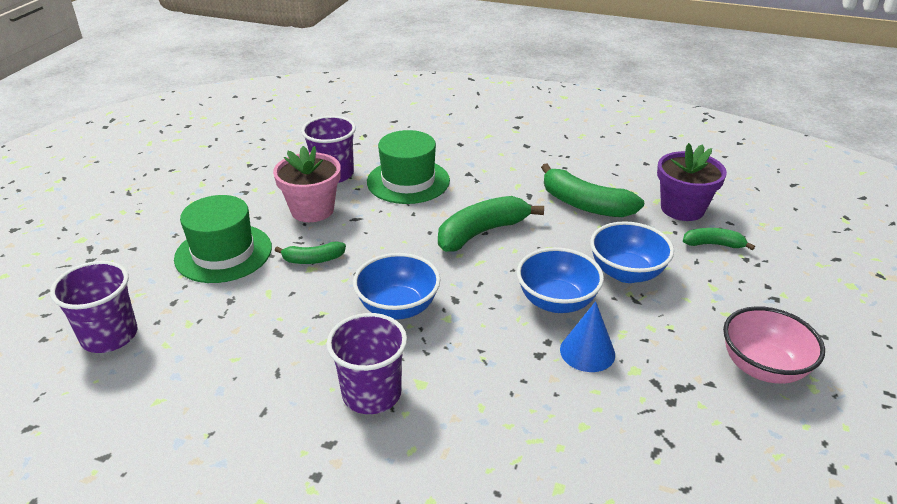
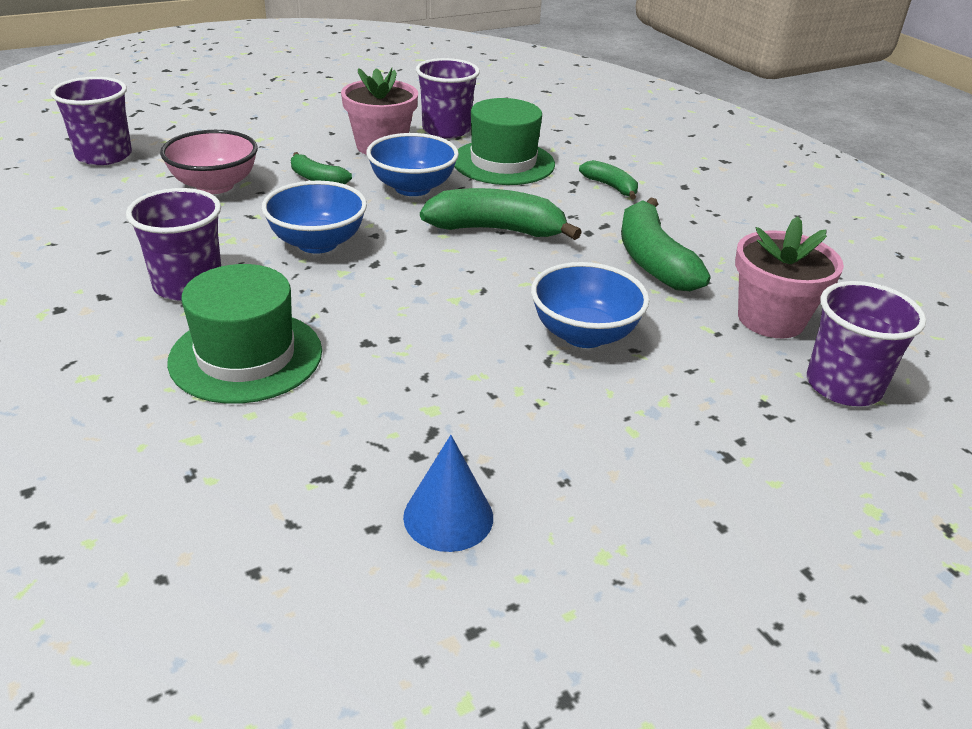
camera: 40 degrees right, 0 degrees up
(223, 253) = (263, 143): green hat -> green hat (246, 356)
(556, 301) = (463, 315): blue bowl -> blue bowl (412, 188)
(587, 352) = (414, 367): blue cone -> blue cone (448, 516)
(682, 209) = (770, 319): purple flower pot -> pink flower pot
(713, 244) = (745, 368): green banana -> green banana (611, 187)
(757, 228) = (843, 386): none -> purple cup
(762, 367) = (577, 498): pink bowl -> pink bowl (215, 186)

